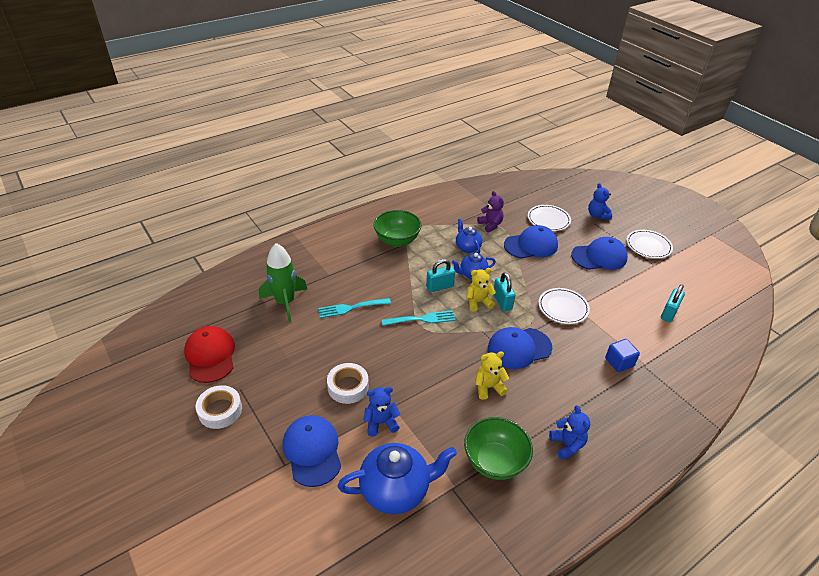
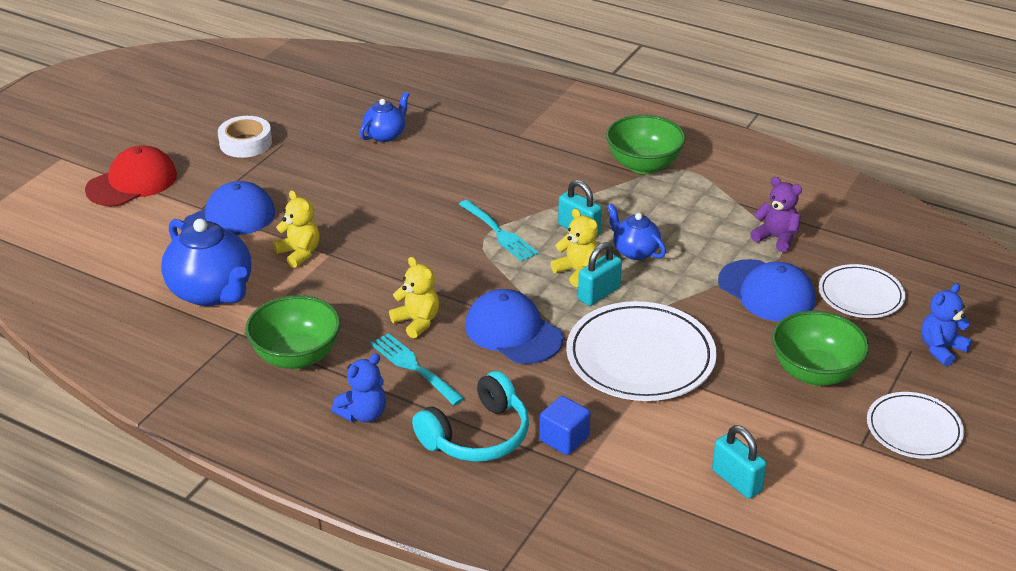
camera: 65 degrees right, 5 degrees down
(210, 356) = (315, 108): red cap -> red cap (132, 182)
(285, 302) = (439, 123): green rocket -> none
(348, 386) = (337, 212): white tape -> none
(351, 308) = (472, 172): turquoise fork -> turquoise fork (414, 367)
(381, 423) = (299, 253): blue teddy bear -> yellow teddy bear
(467, 247) = (694, 230): blue teapot -> blue teapot (385, 135)
(490, 225) = (776, 238): purple teddy bear -> purple teddy bear turned 90 degrees counterclockwise
(563, 308) = (640, 357): white plate -> white plate, size x1.67
(599, 257) = (814, 373): blue cap -> green bowl
(604, 397) = (476, 435): none -> turquoise headphones
(669, 313) = (736, 481): turquoise padlock -> turquoise padlock turned 45 degrees clockwise

